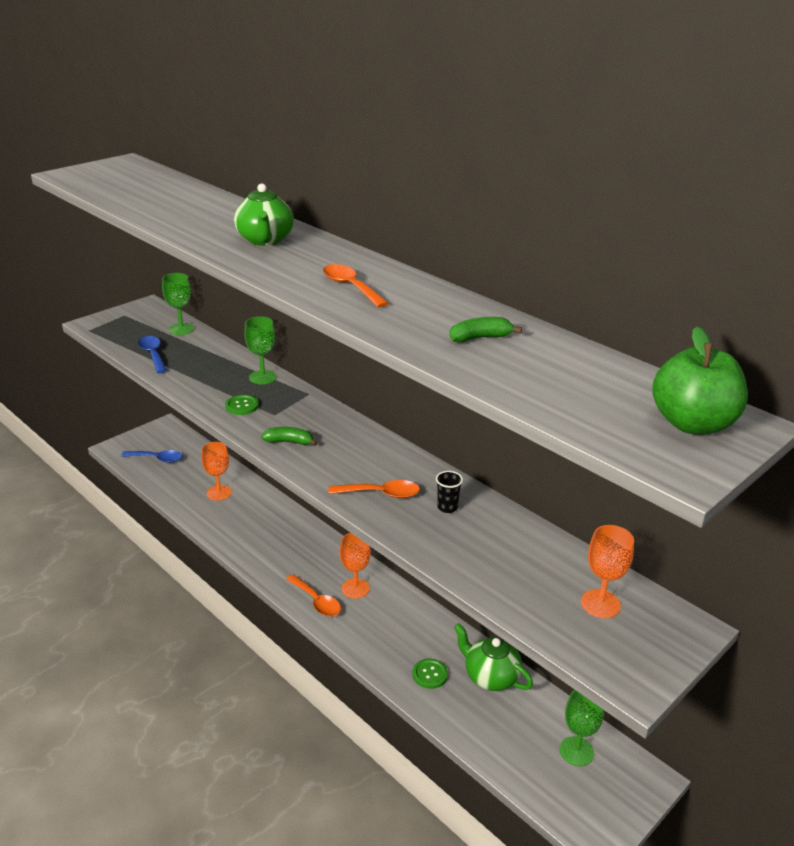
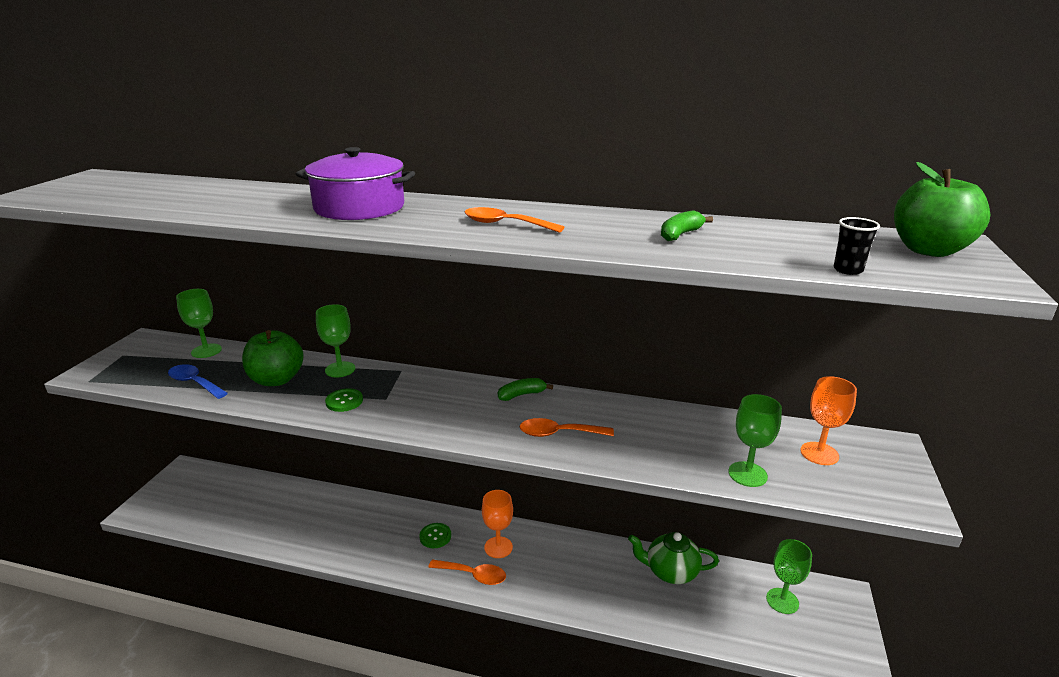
camera: 30 degrees left, 5 degrees down
(157, 459) = (197, 504): blue spoon -> none
(210, 371) = (276, 380): none -> green apple
(219, 493) = (293, 512): orange goblet -> none
(265, 240) = (359, 207): green teapot -> purple pot
(289, 442) = (426, 418): green banana -> green banana (522, 395)
(381, 494) = (559, 433): orange spoon -> orange spoon turned 150 degrees counterclockwise
(430, 674) = (624, 594): green button -> green button (435, 536)
(447, 507) = (625, 424): black cup -> black cup (848, 270)
(506, 592) = (747, 474): none -> green goblet

